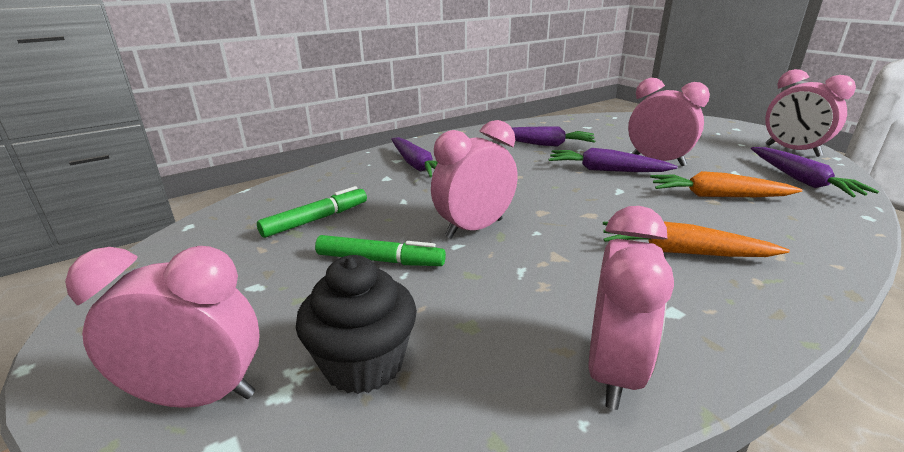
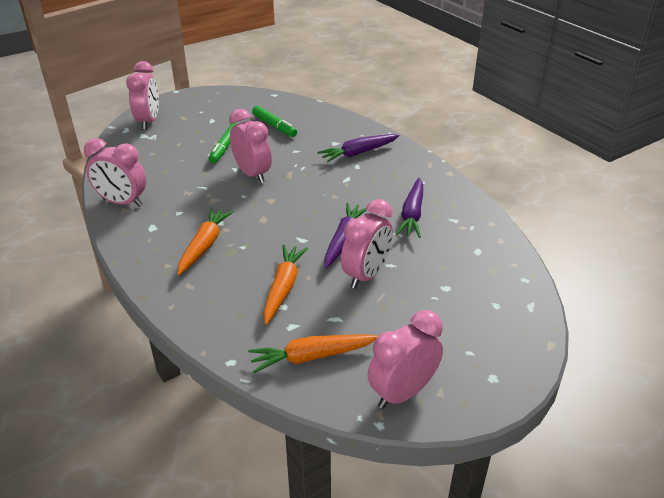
camera: 90 degrees right, 10 degrees up
(363, 363) = (151, 149): black cupcake -> none
(801, 180) = (312, 357): purple carrot -> orange carrot

